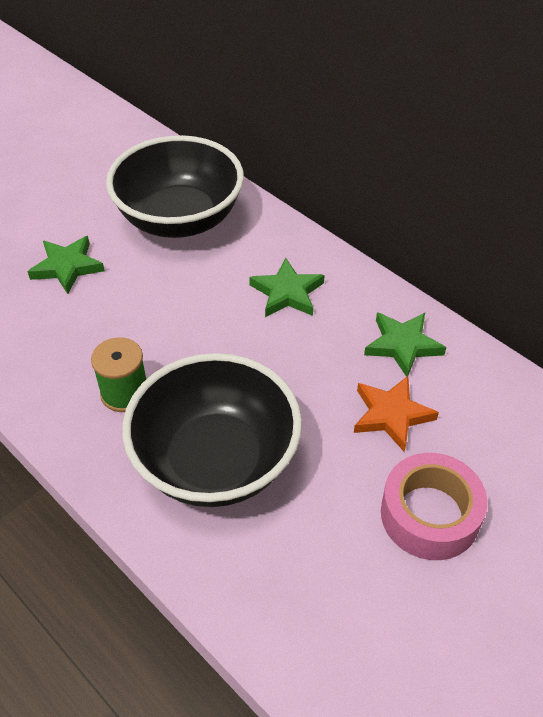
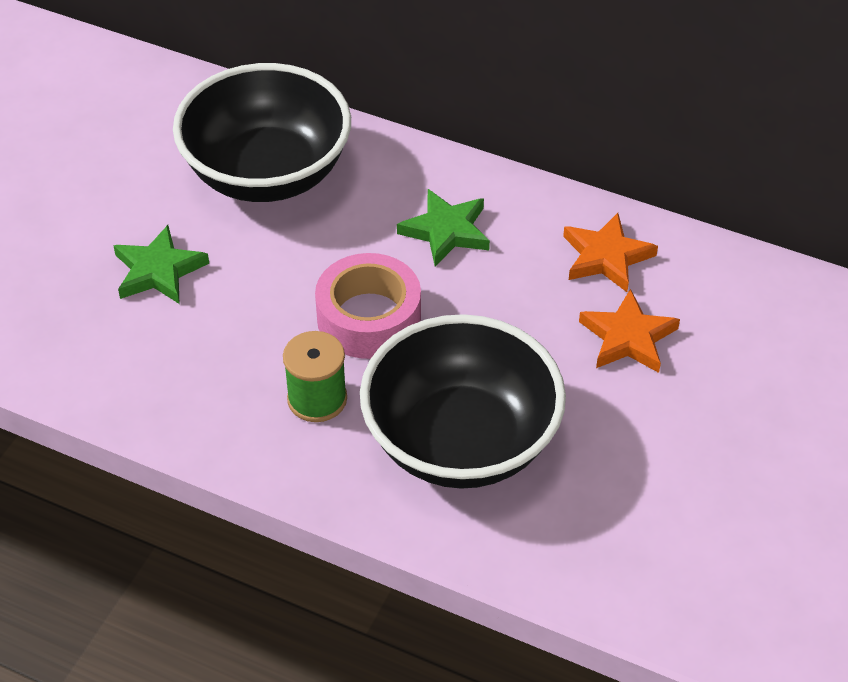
camera: 20 degrees left, 0 degrees up
(403, 345) = (606, 257): green star -> orange star
(429, 514) = (712, 428): pink tape -> pink tape (369, 318)

